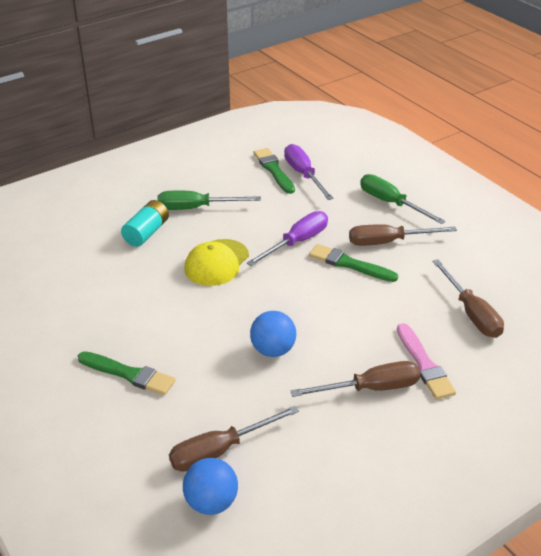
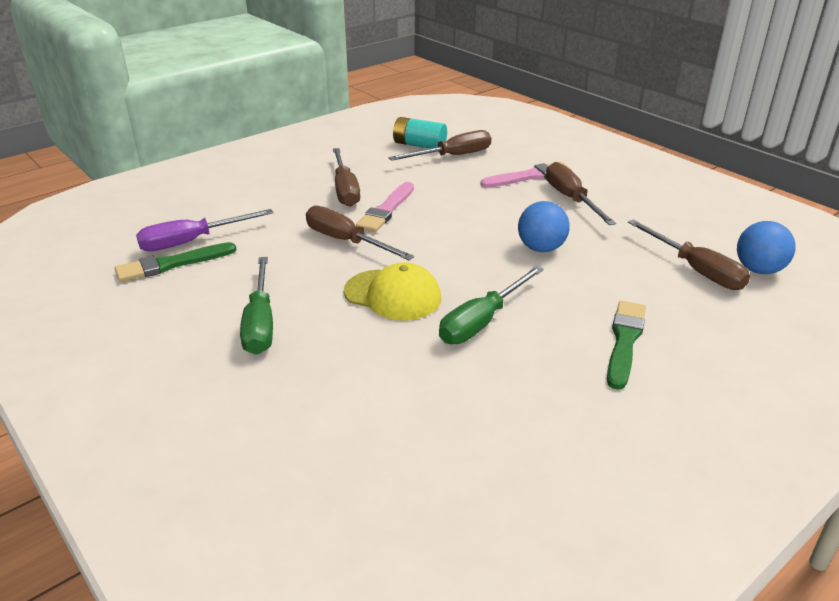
camera: 95 degrees left, 5 degrees down
(146, 233) = (323, 364): turquoise battery -> turquoise battery (419, 145)
(297, 242) = (346, 241): purple screwdriver -> brown screwdriver
(349, 264) = (386, 210): green brush -> pink brush
(391, 203) = (270, 188): green screwdriver -> green screwdriver (482, 321)

